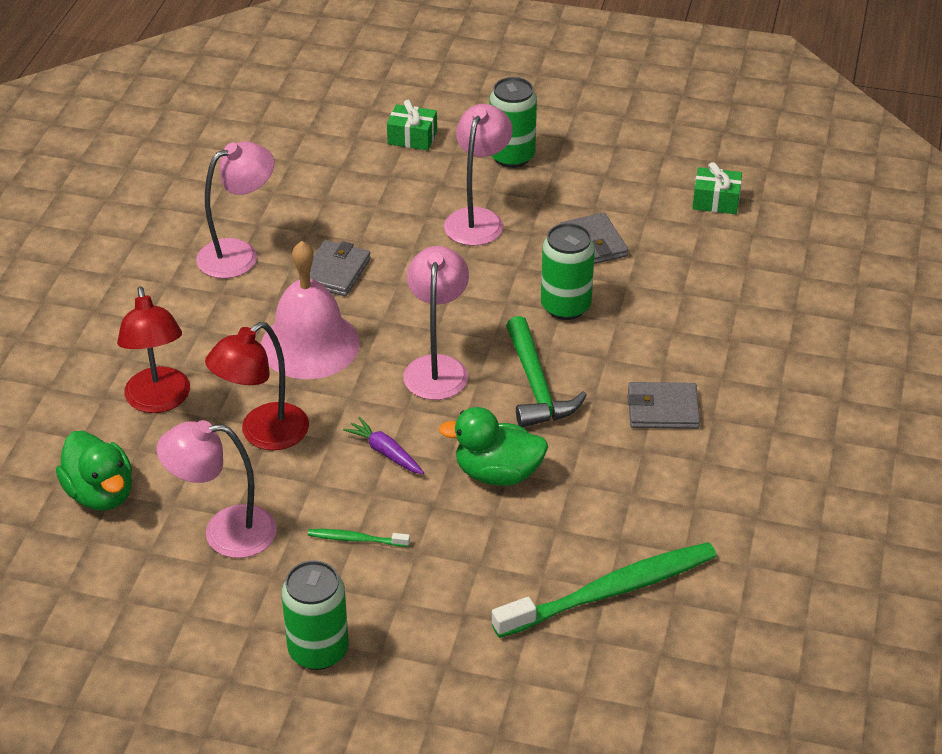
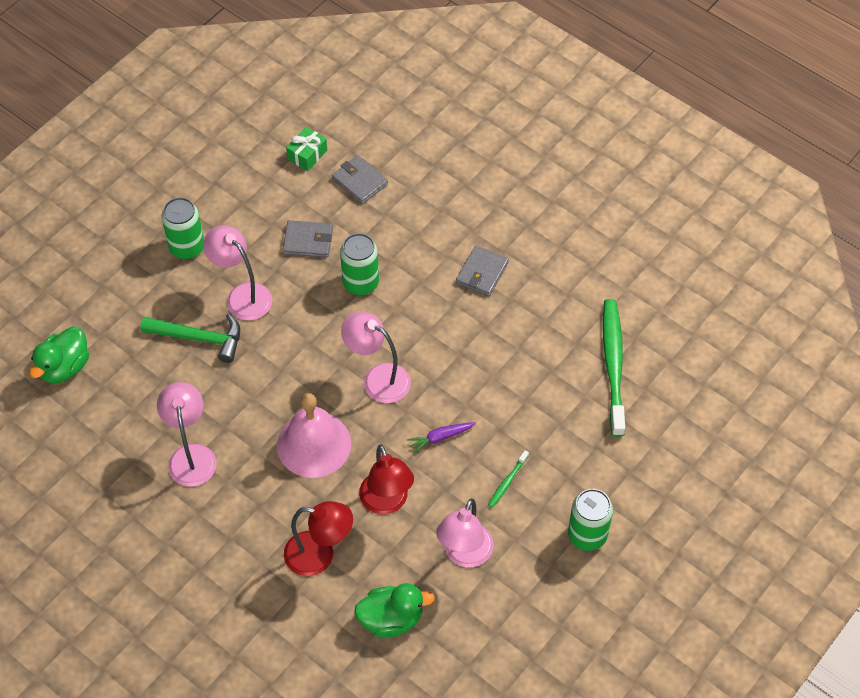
camera: 65 degrees left, 15 degrees up
(335, 272) = (247, 402): grey wallet -> grey wallet (359, 182)
(412, 137) = (125, 298): green gift -> none
(497, 473) = (490, 383): green duck -> green duck (64, 367)
(536, 386) = (425, 330): green hammer -> green hammer (199, 338)

